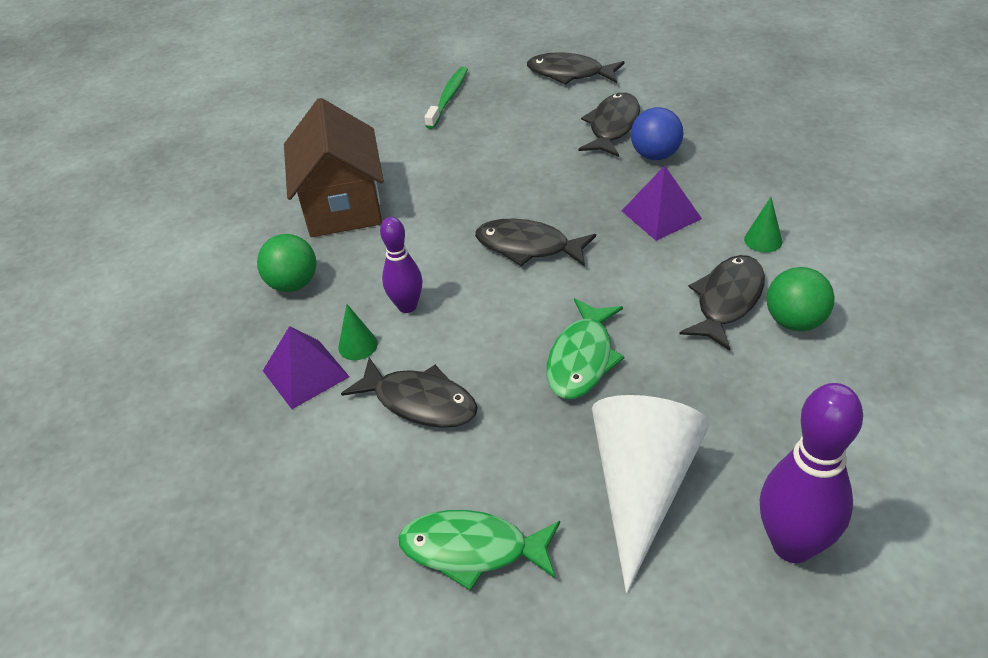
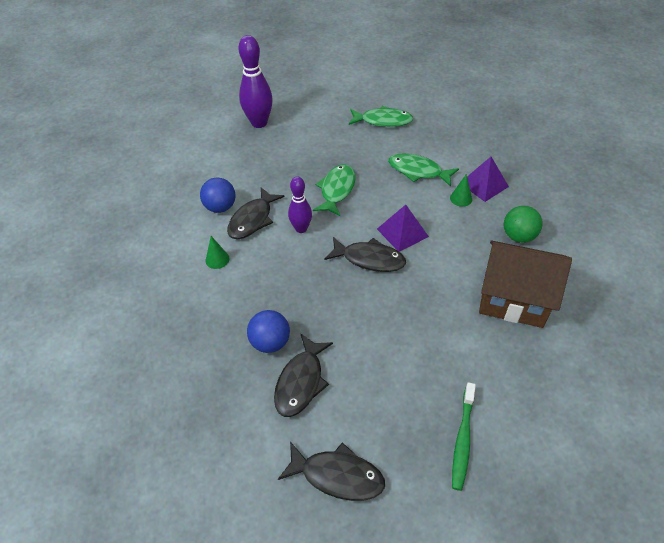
camera: 175 degrees right, 5 degrees up
(343, 206) = (513, 299): brown house -> brown house turned 60 degrees counterclockwise
(407, 306) = (439, 220): purple bowling pin -> purple bowling pin (301, 229)
(420, 402) = (418, 171): black fish -> green fish
(641, 487) = (314, 139): white cone -> none
(661, 214) = (278, 282): purple pyramid -> purple pyramid (402, 232)
(795, 321) = (220, 207): green ball -> blue ball

